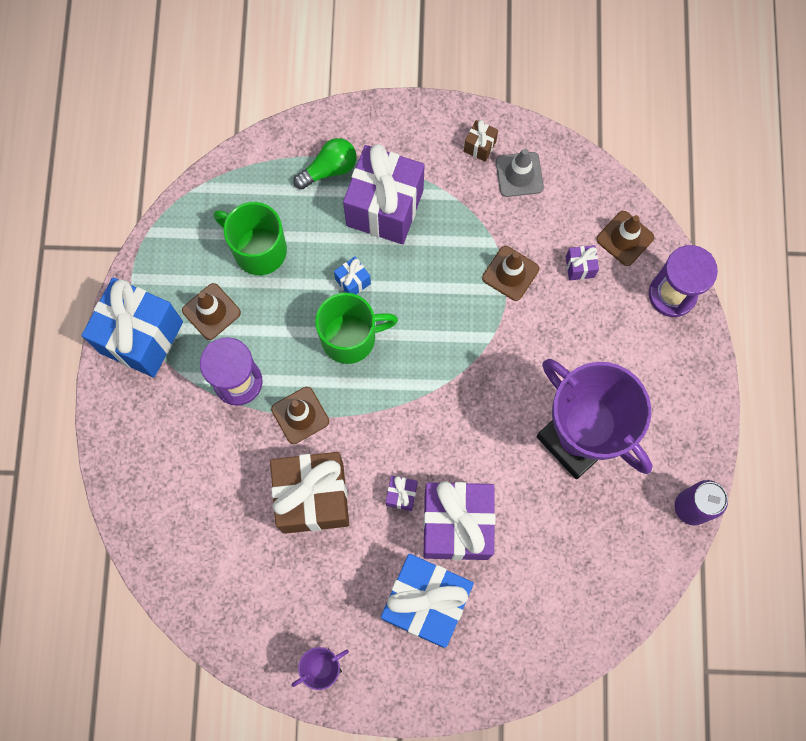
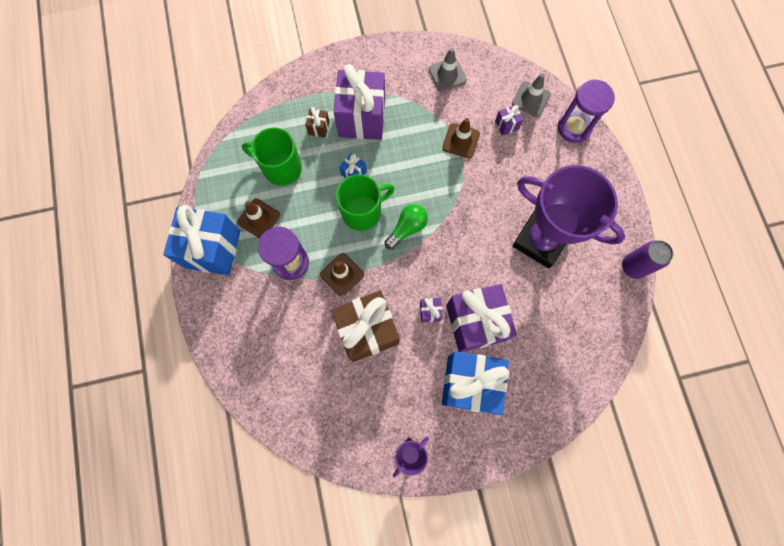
camera: 15 degrees left, 0 degrees up
(329, 169) = (316, 102): green light bulb -> green light bulb (407, 228)
(479, 146) = (415, 63): brown gift -> brown gift (318, 128)
(625, 238) = (531, 99): brown traffic cone -> grey traffic cone

